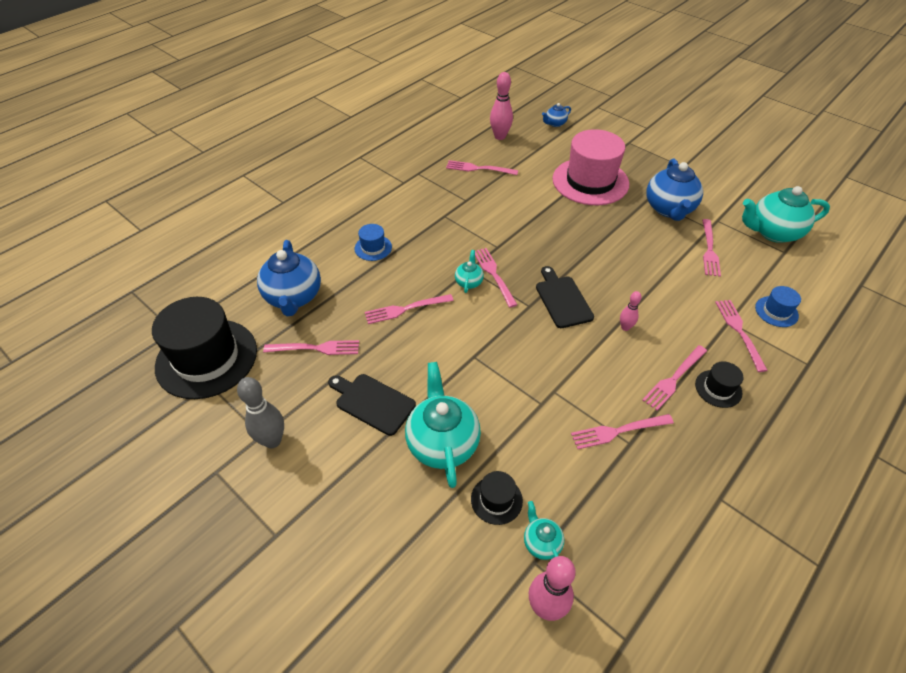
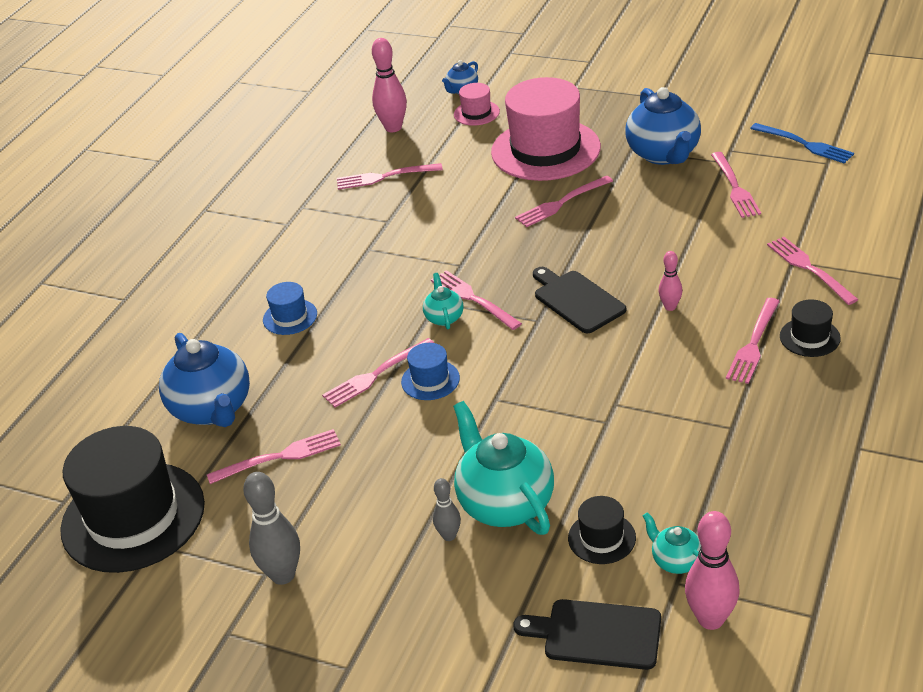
camera: 15 degrees left, 10 degrees down
(372, 402) = (391, 491): black cutting board -> black cutting board (596, 634)
(393, 454) = (449, 536): none -> grey bowling pin
(557, 142) = (476, 113): none -> pink hat
(618, 431) = (712, 420): pink fork -> pink fork (561, 203)
(773, 232) = (804, 144): turquoise teapot -> blue fork
(776, 311) = (843, 233): blue hat -> blue hat (430, 380)

